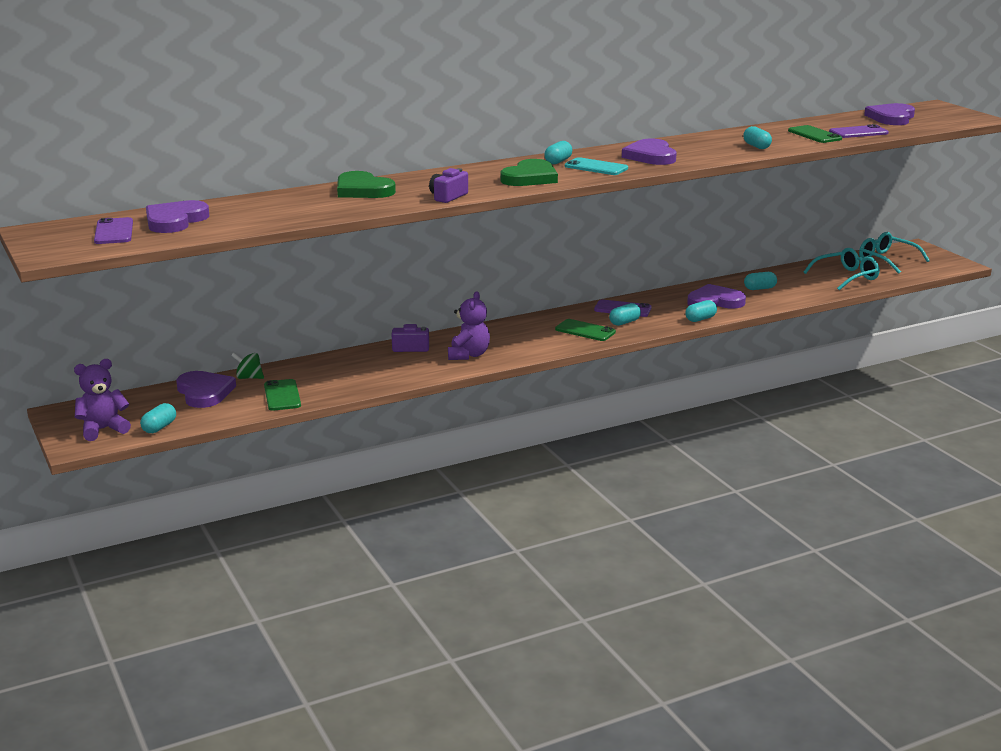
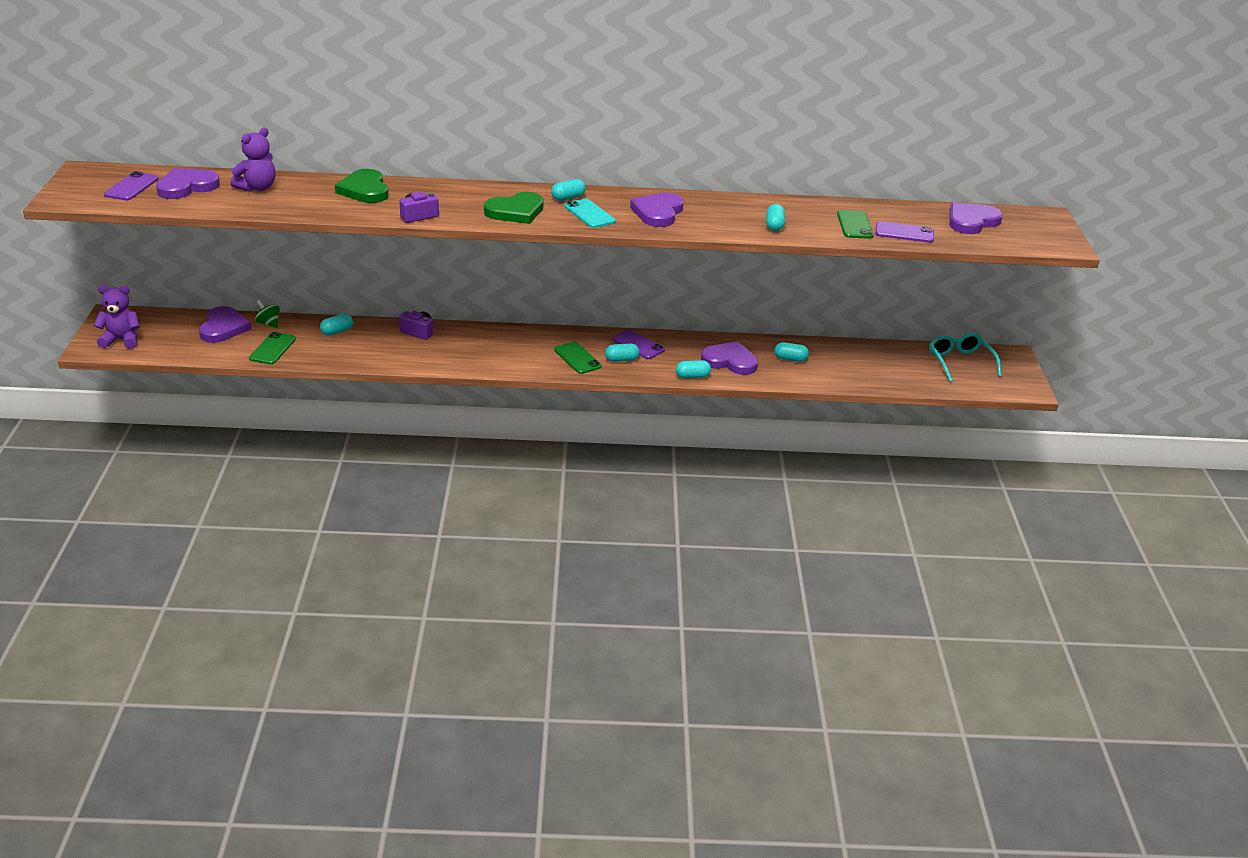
camera: 25 degrees right, 10 degrees up
(159, 427) = (159, 351): turquoise capsule -> turquoise capsule (337, 331)
(468, 355) = (454, 354): purple teddy bear -> purple teddy bear (257, 188)
(846, 277) = (892, 370): turquoise glasses -> none

